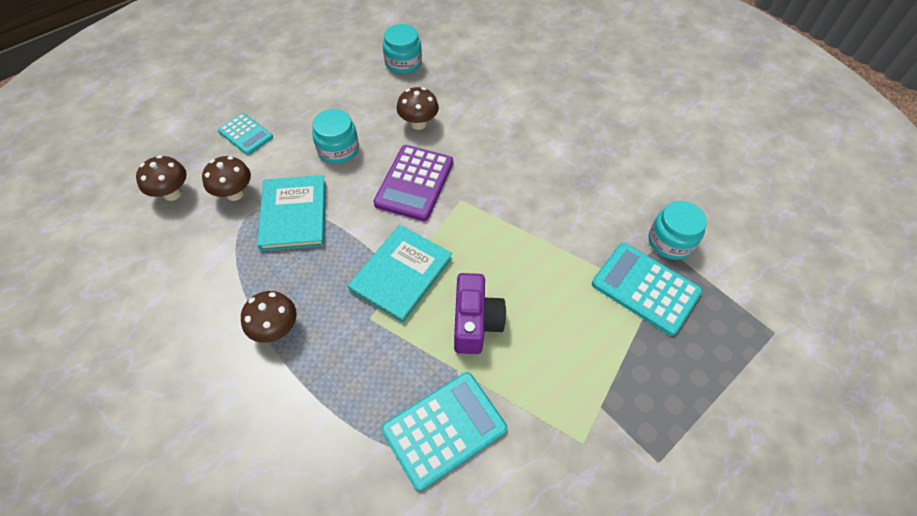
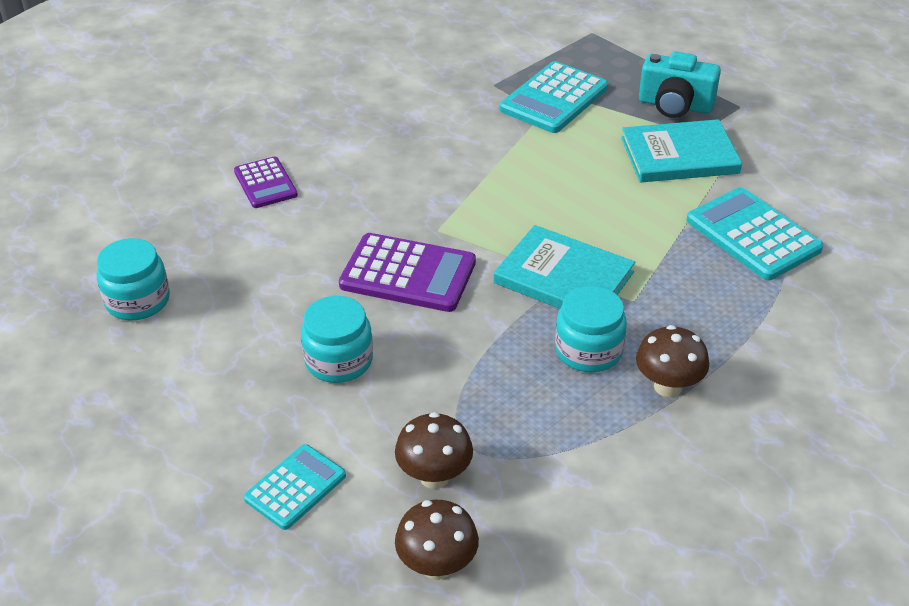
camera: 90 degrees left, 15 degrees down
(294, 215) = (474, 396): turquoise book -> turquoise book (679, 155)
(418, 123) = (287, 276): brown mushroom -> none
(475, 322) = (620, 215): purple camera -> none
(514, 109) = (265, 183): none -> purple calculator
(650, 394) = (675, 105): none -> turquoise camera
(670, 242) = (490, 78): turquoise jar -> turquoise jar (588, 350)

